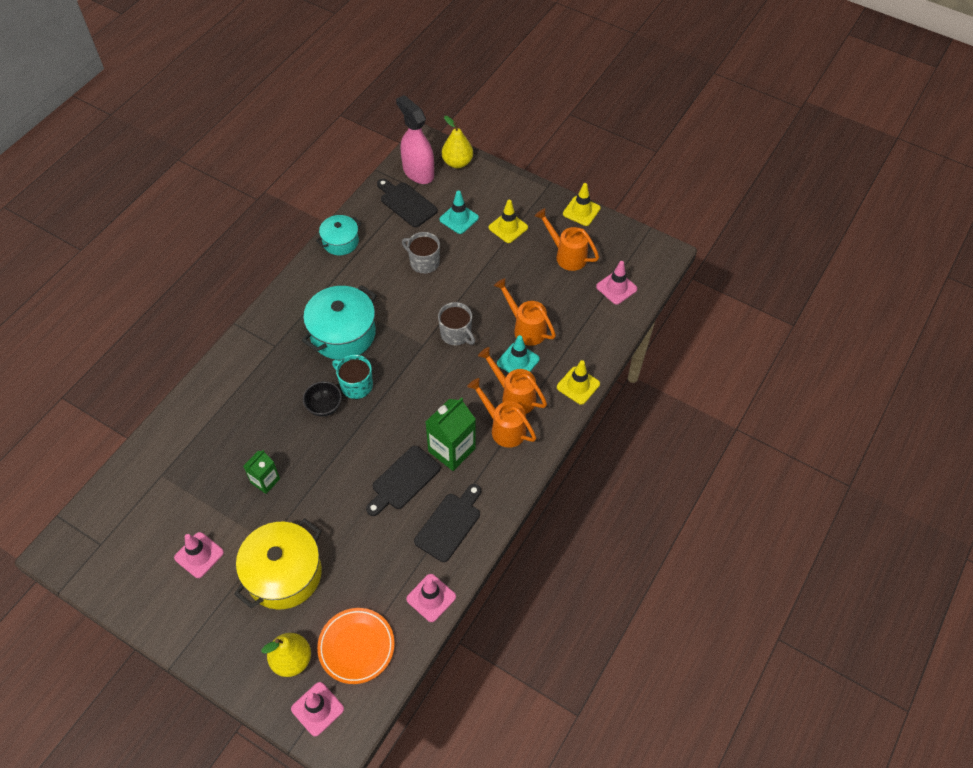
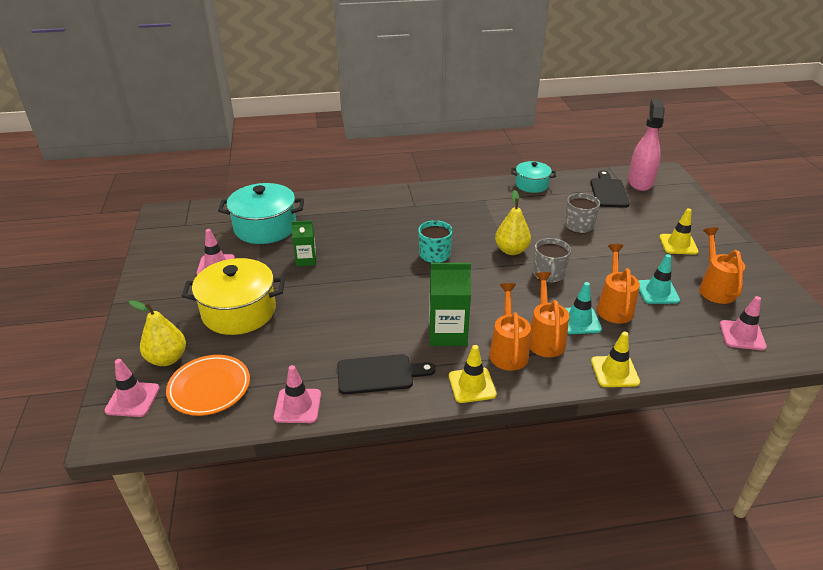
camera: 50 degrees right, 20 degrees down
(324, 407) = (398, 251): black bowl -> none
(343, 334) = (466, 225): turquoise pot -> turquoise pot (265, 227)
(403, 480) = (387, 324): black cutting board -> none
(457, 162) = (680, 192): yellow pear -> yellow pear (511, 250)
(459, 219) = (640, 219): turquoise traffic cone -> turquoise traffic cone (657, 292)
(581, 211) = (765, 271): yellow traffic cone -> yellow traffic cone (472, 385)

